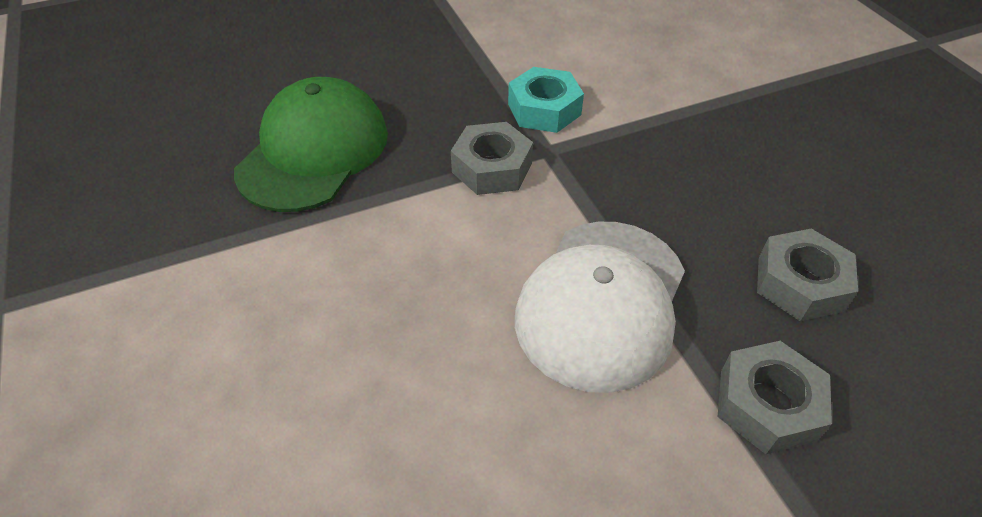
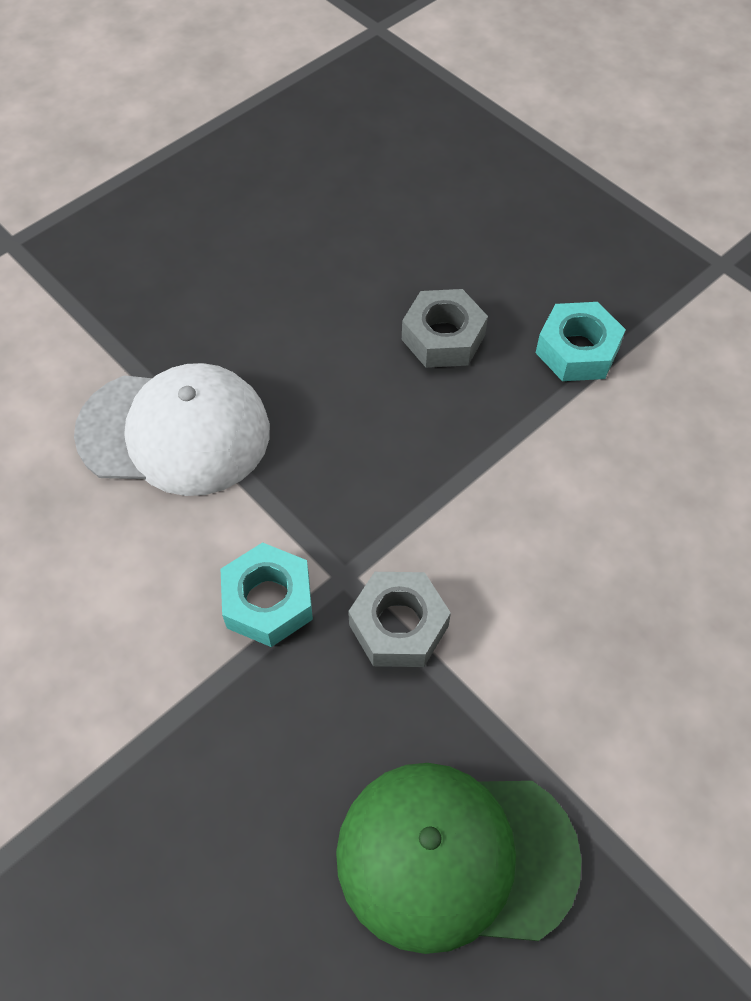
camera: 110 degrees left, 10 degrees up
(601, 302) = (537, 475): white cap -> white cap (174, 432)
(766, 404) = (577, 350): grey nut -> turquoise nut

